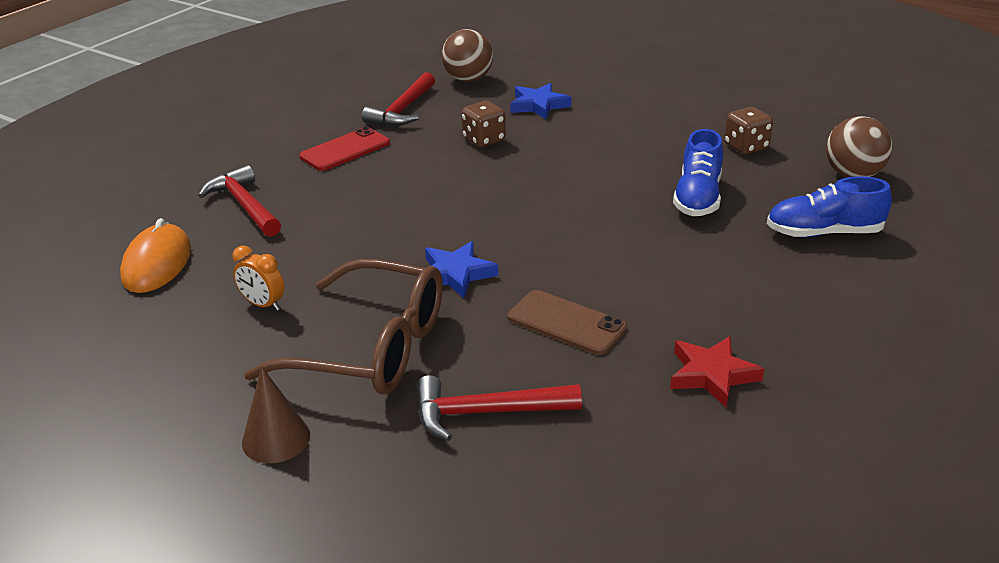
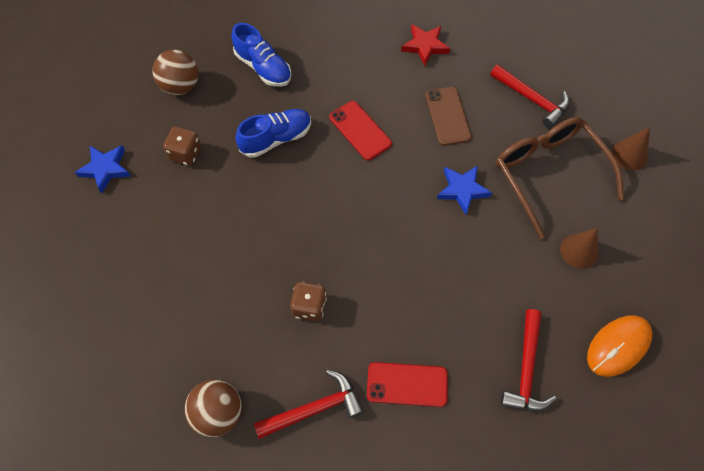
camera: 135 degrees left, 30 degrees up
(263, 304) = (579, 251): orange clock -> brown cone
(538, 105) = (223, 318): blue star -> blue star (105, 169)
(635, 251) = (360, 130): none -> red phone

